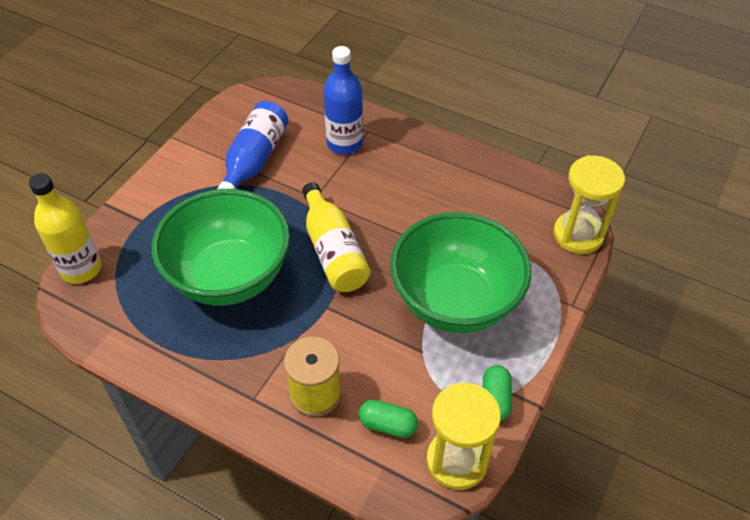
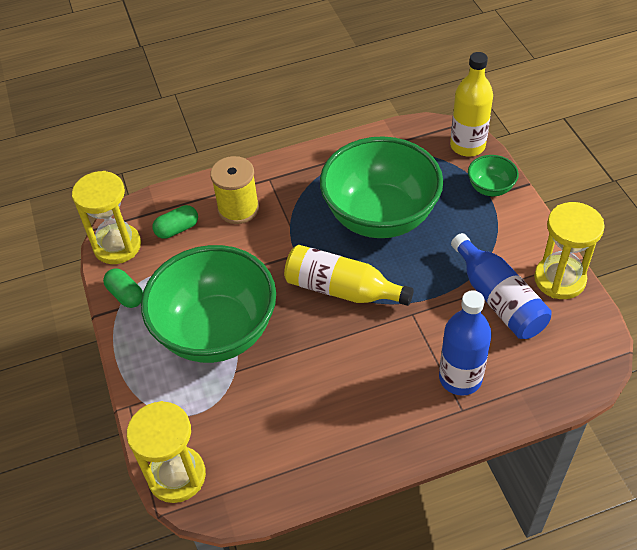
camera: 135 degrees right, 0 degrees up
(130, 224) = (490, 188): none -> green bowl
(204, 138) = (559, 279): none -> yellow hourglass

